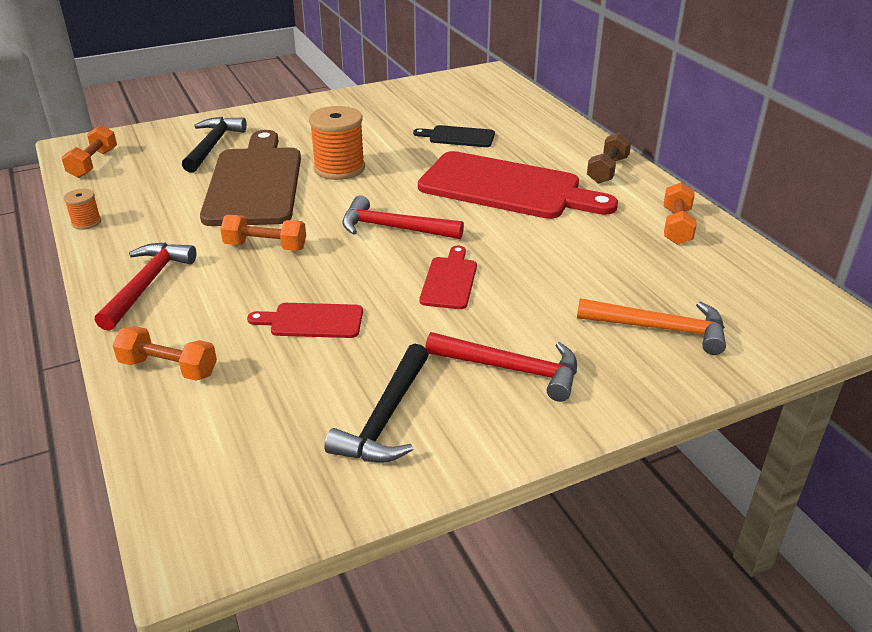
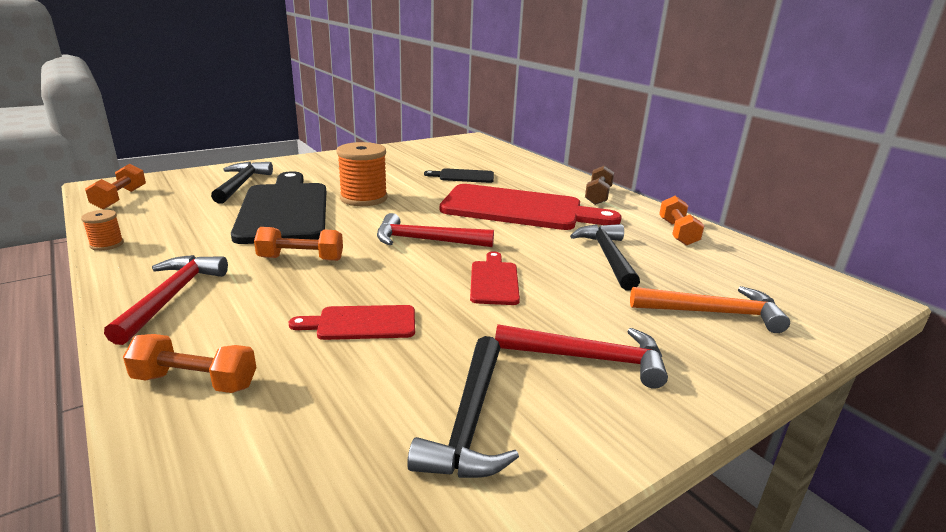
camera: 10 degrees left, 10 degrees down
(254, 183) = (284, 210): brown cutting board -> black cutting board
(580, 256) = (607, 256): none -> black hammer

